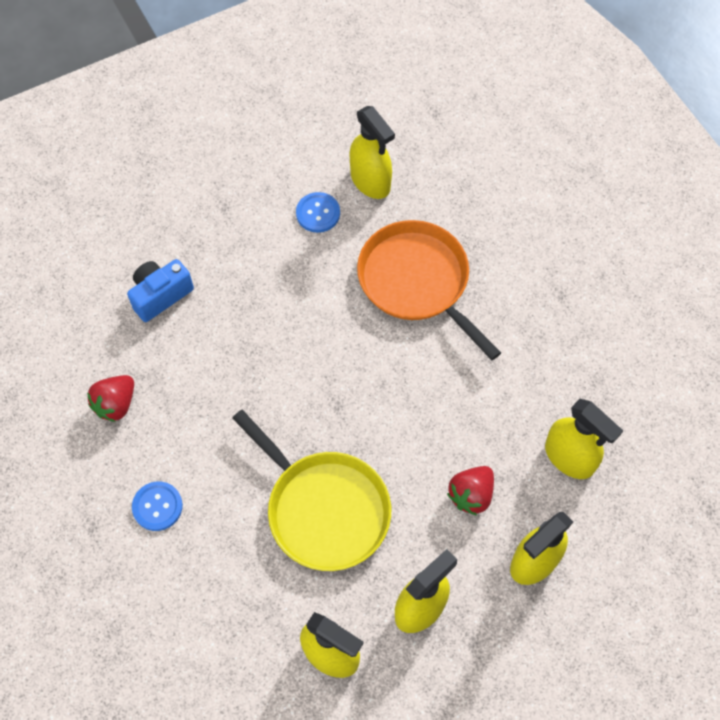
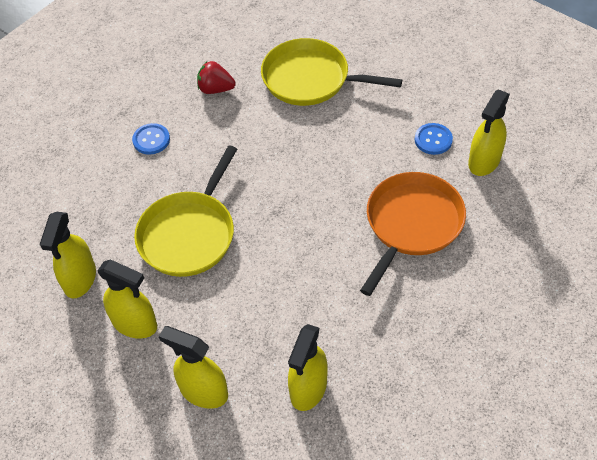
camera: 70 degrees right, 10 degrees down
(160, 295) = (310, 79): blue camera -> yellow pan
(471, 495) = (242, 326): red strawberry -> none

